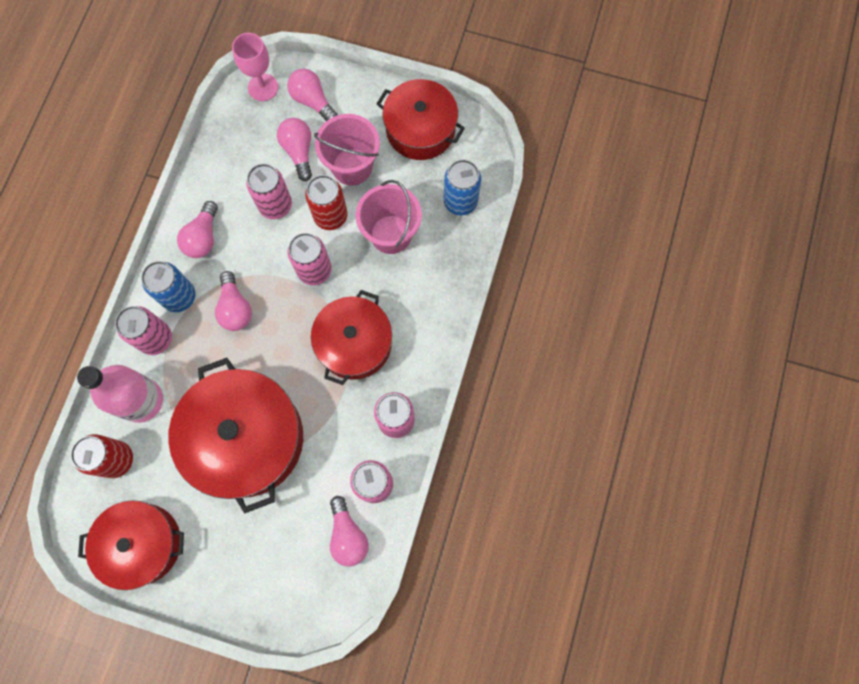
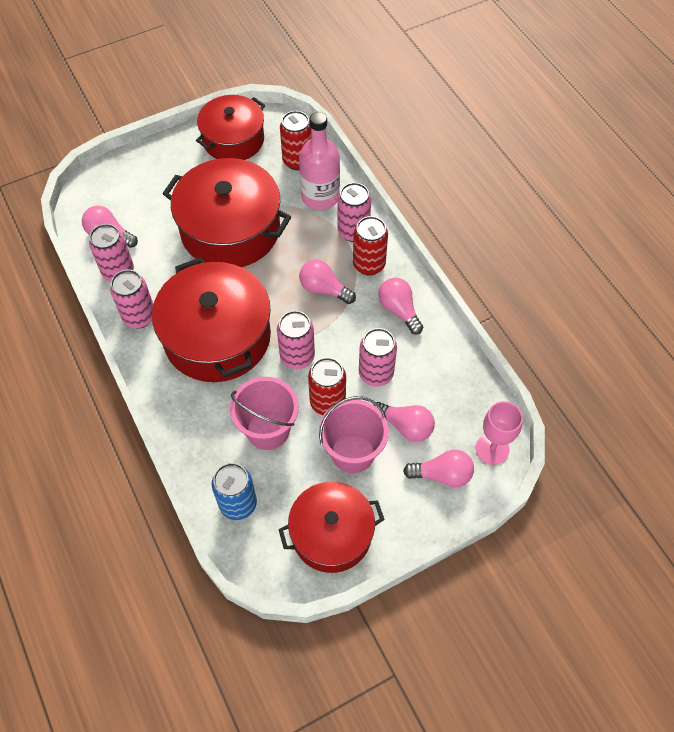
camera: 135 degrees right, 15 degrees down
(179, 297) = (369, 264): blue can -> red can
(354, 343) = (217, 336): red pot -> red pot, size x1.51

